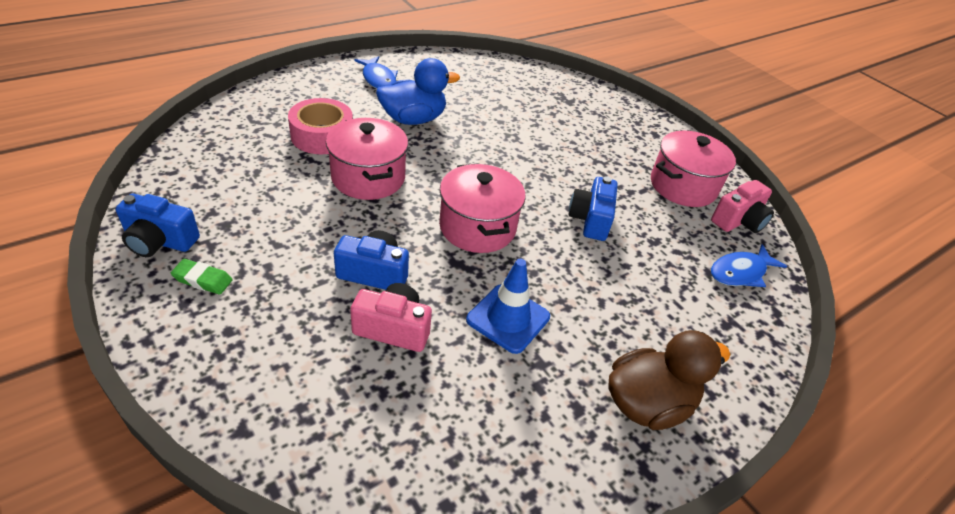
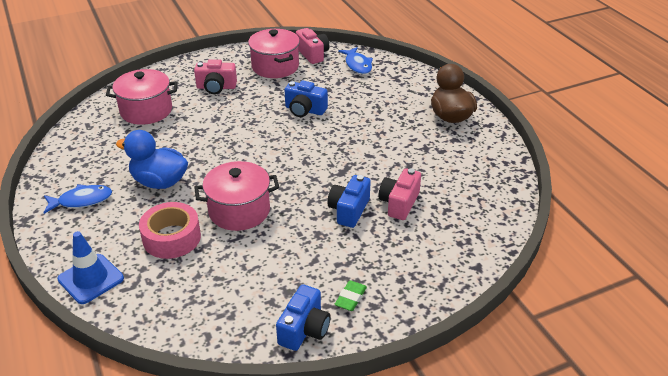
camera: 75 degrees left, 5 degrees down
(413, 119) = (159, 182): blue duck -> blue duck turned 60 degrees counterclockwise
(477, 227) = (306, 159): pink pot -> pink pot (146, 111)
(508, 318) = (391, 156): blue traffic cone -> blue traffic cone (91, 279)
(607, 141) = (216, 87): none -> pink camera

